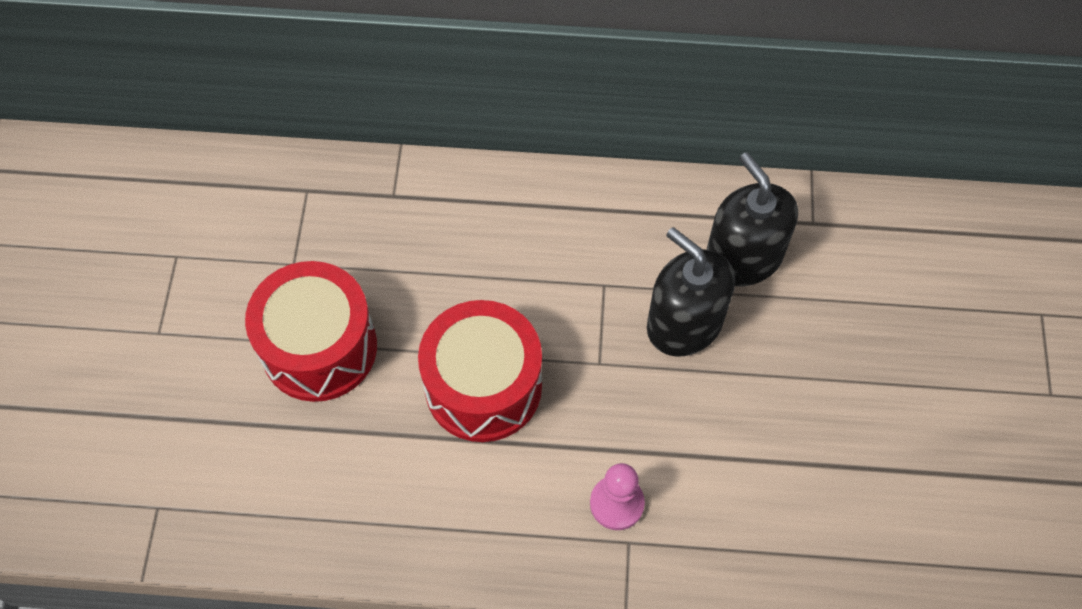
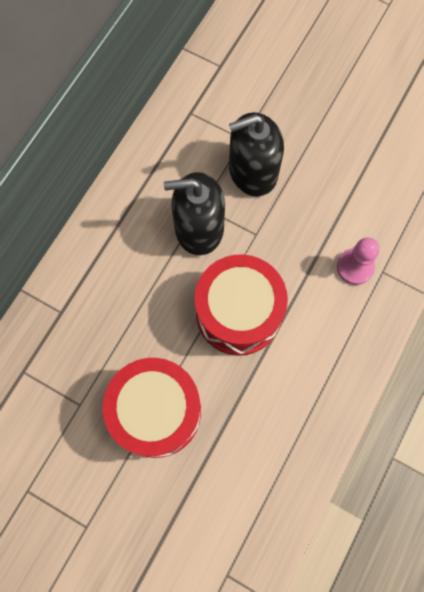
camera: 65 degrees left, 10 degrees up
(743, 257) = (224, 116): black soap dispenser -> black soap dispenser (199, 228)

